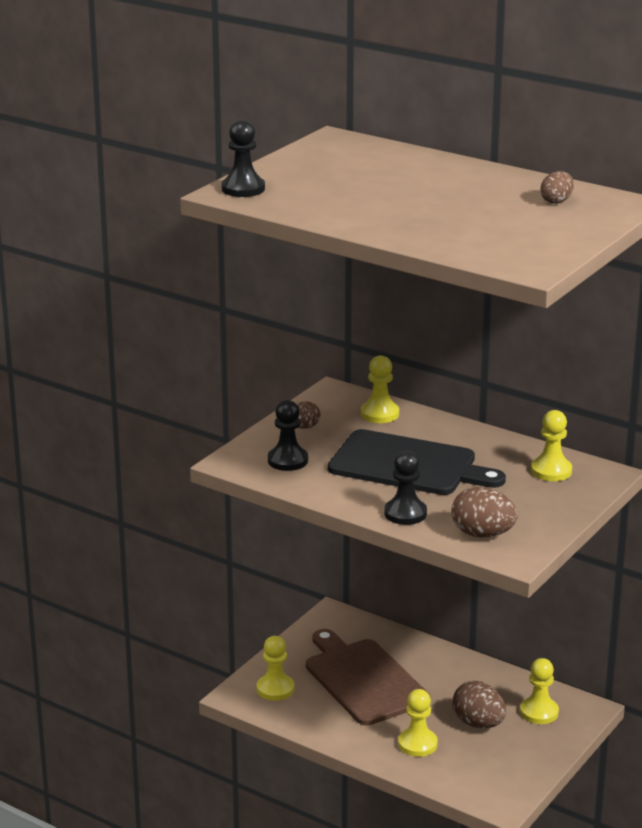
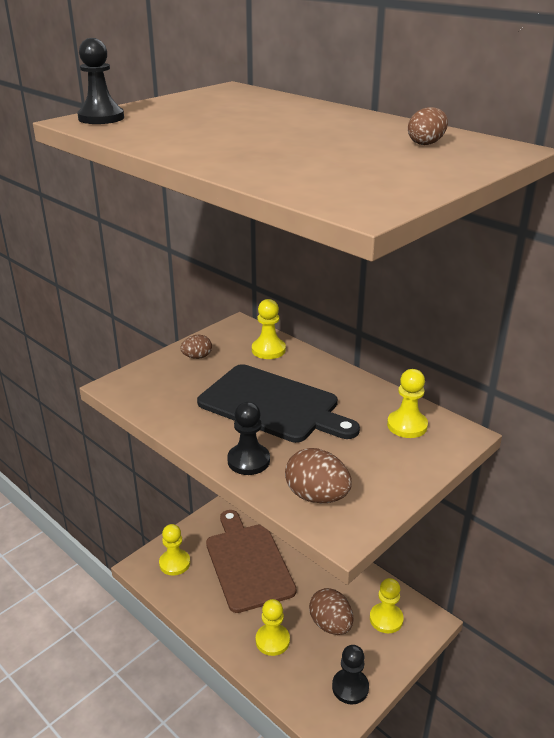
camera: 10 degrees right, 5 degrees up
(287, 460) = (166, 389): black pawn -> black pawn (350, 687)

